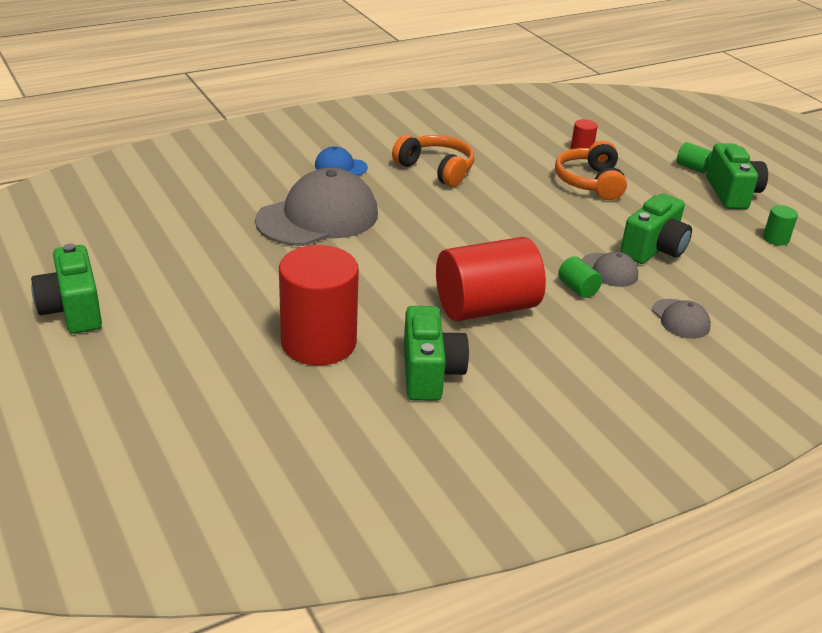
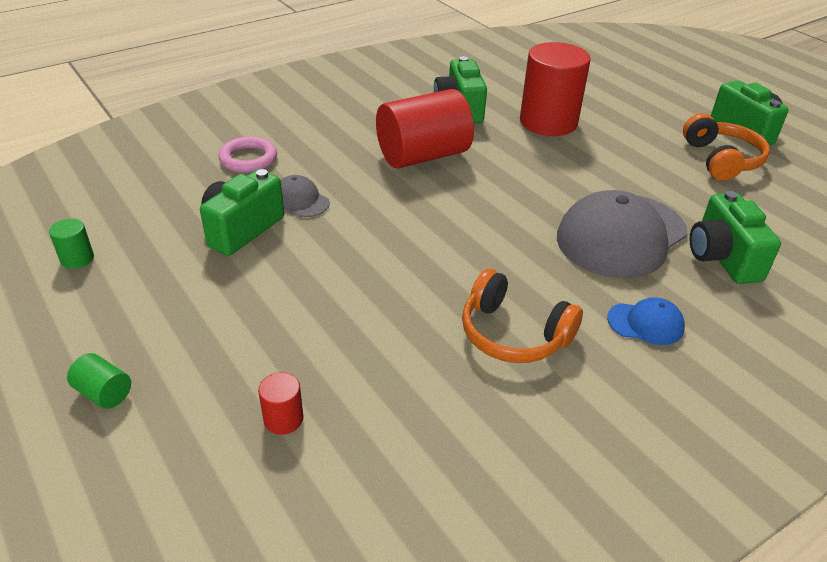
camera: 175 degrees right, 5 degrees up
(577, 288) = (337, 179): green cylinder -> none
(590, 182) = (288, 334): orange headphones -> orange headphones (721, 160)
(680, 319) = (248, 159): grey cap -> pink ring
(732, 193) = (77, 336): green camera -> green camera (722, 258)

